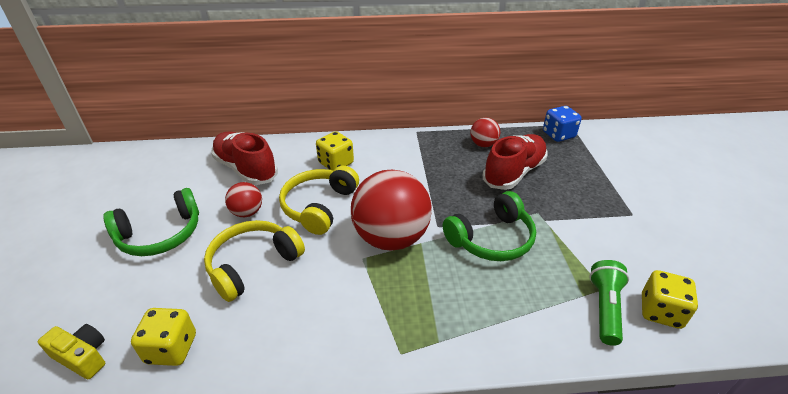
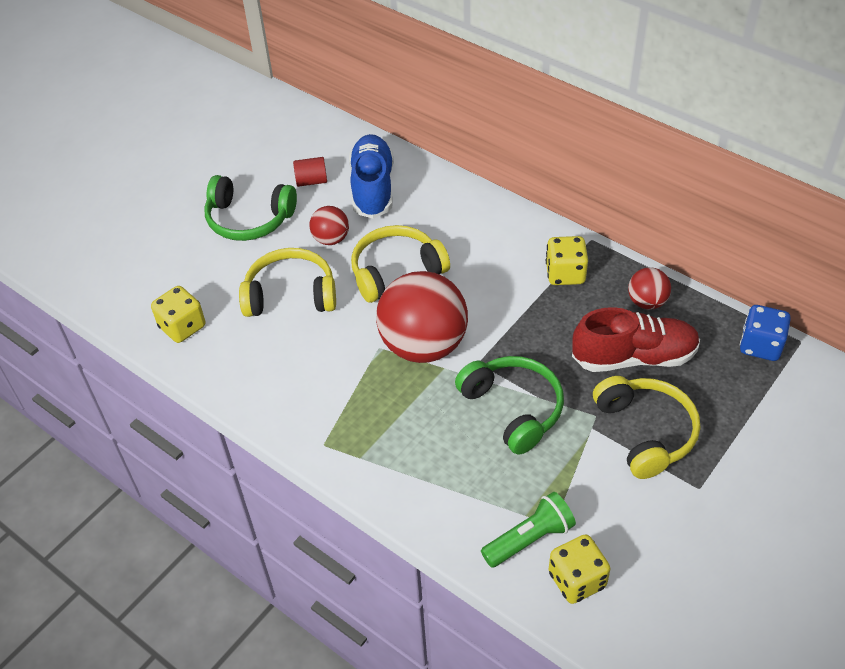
camera: 45 degrees right, 10 degrees up
(82, 357) = (129, 294): yellow camera -> none
(192, 186) = (311, 181): none -> red cylinder
(246, 169) = (372, 188): red shoe -> blue shoe
(336, 163) = (461, 231): yellow dice -> yellow dice (565, 274)
(491, 239) = (513, 409): green headphones -> green headphones turned 135 degrees counterclockwise
(571, 204) = (645, 432): none -> yellow headphones

